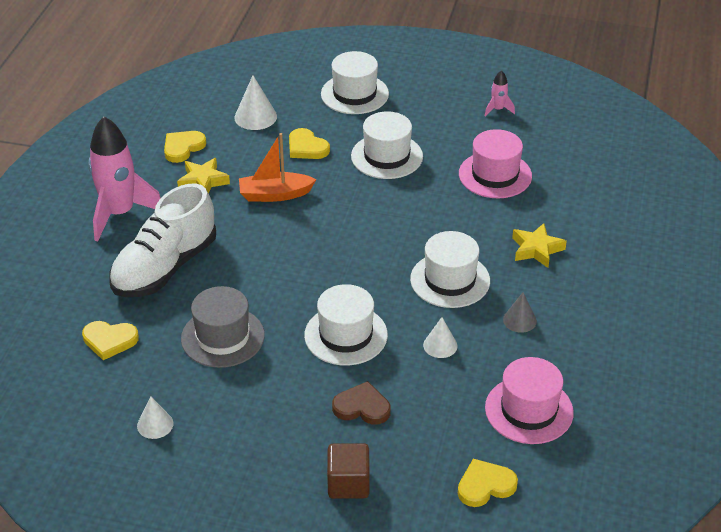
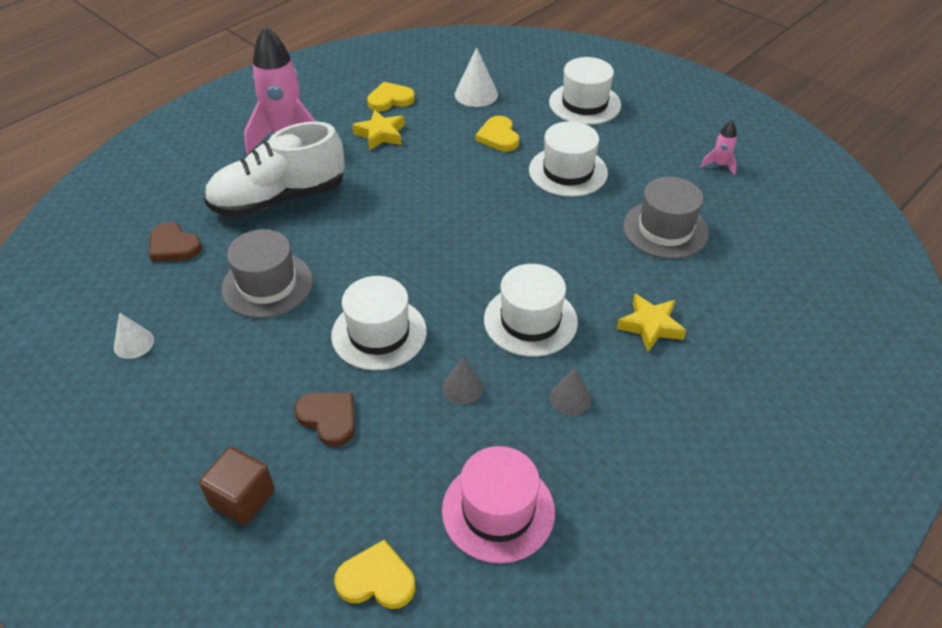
camera: 30 degrees right, 5 degrees up
(109, 340) = (173, 246): yellow heart -> brown heart
(275, 194) = (432, 169): orange boat -> none
(440, 345) = (463, 387): white cone -> grey cone
(495, 175) = (665, 229): pink hat -> grey hat

